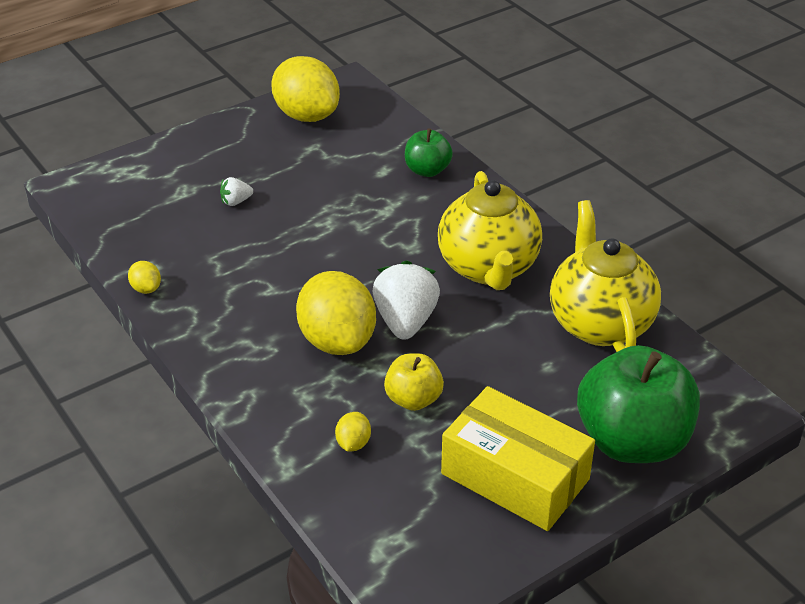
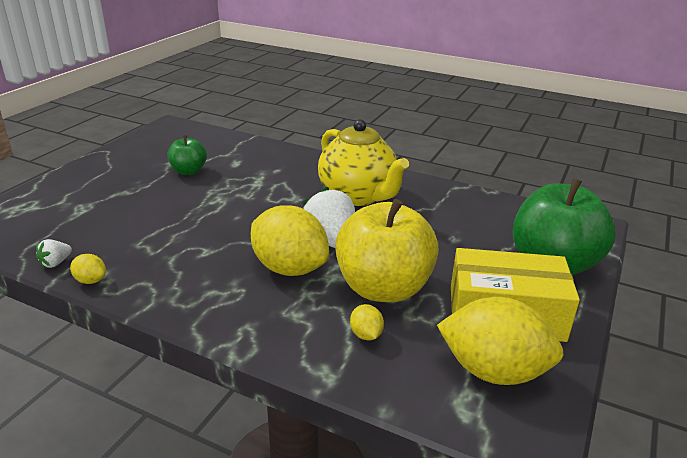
camera: 30 degrees left, 10 degrees down
(236, 201) = (133, 204): white strawberry -> white strawberry (55, 263)
(306, 115) = (153, 146): yellow lemon -> yellow lemon (493, 371)
(413, 399) = (383, 288): yellow apple -> yellow apple, size x1.96
(427, 170) = (267, 156): green apple -> green apple (189, 171)
(599, 323) = (459, 206): yellow teapot -> none

